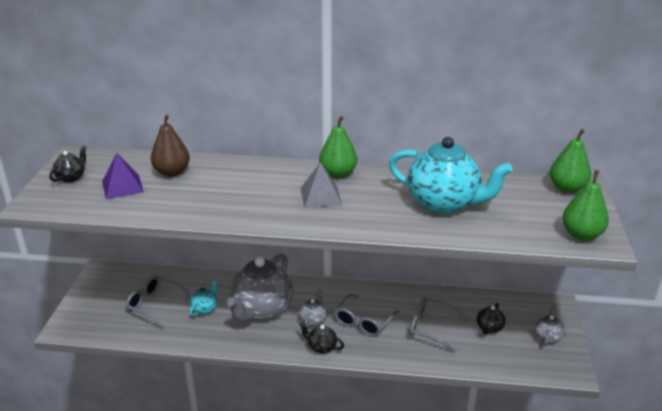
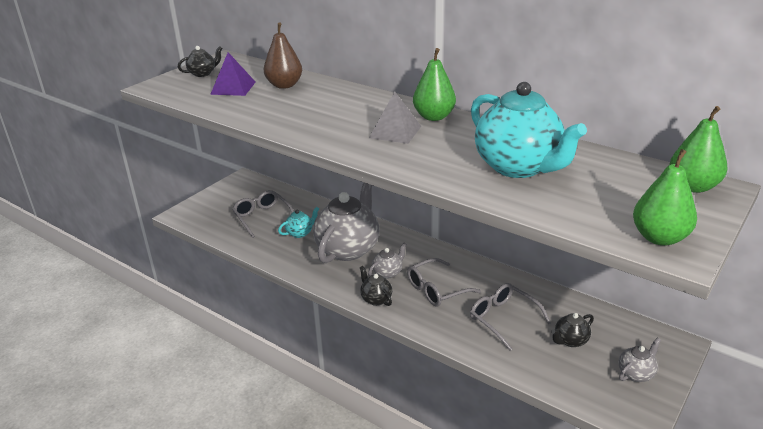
camera: 30 degrees right, 0 degrees up
(261, 310) = (348, 249): grey teapot -> grey teapot turned 150 degrees clockwise

